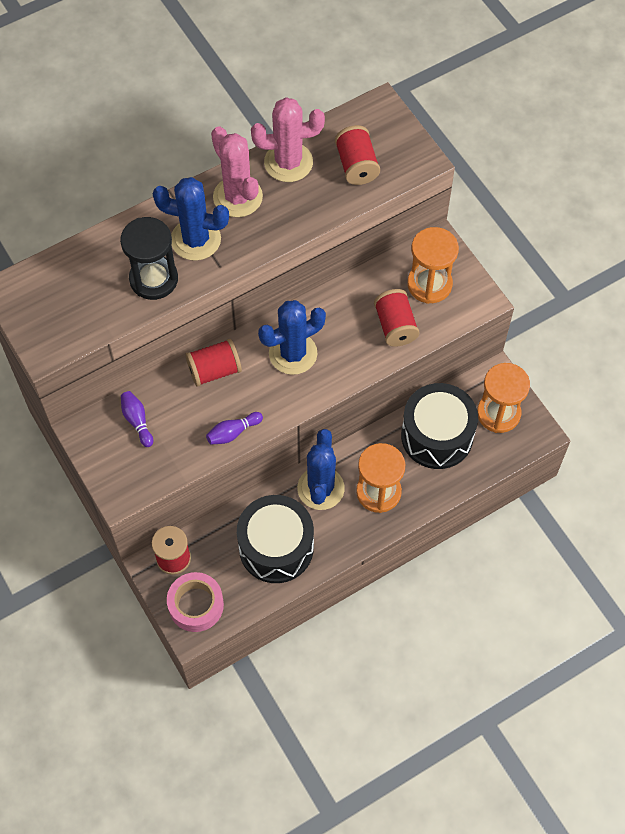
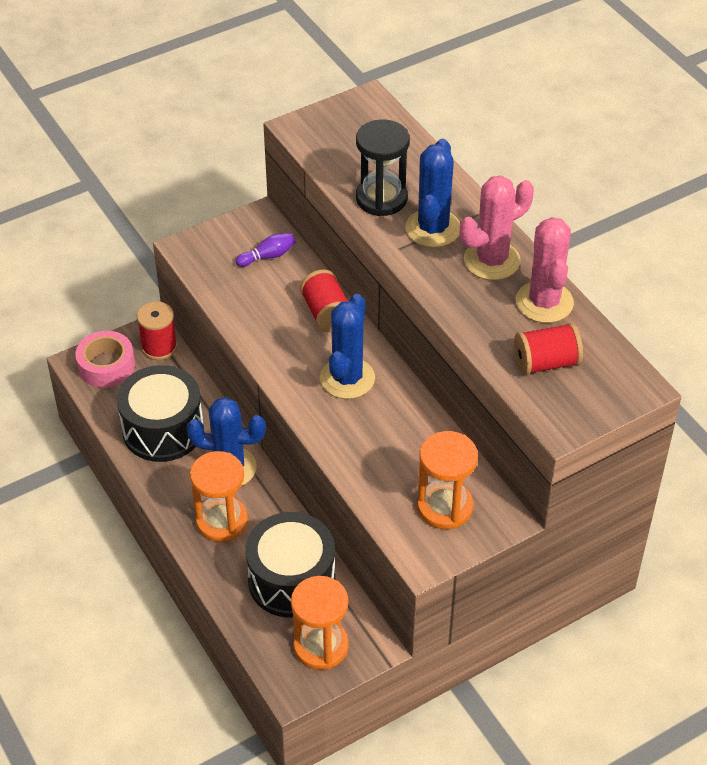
camera: 90 degrees right, 15 degrees down
(233, 432) = (251, 330): purple bowling pin -> none
(293, 353) = (347, 378): blue cactus -> blue cactus turned 45 degrees clockwise
(395, 326) = (384, 472): red spool -> none

